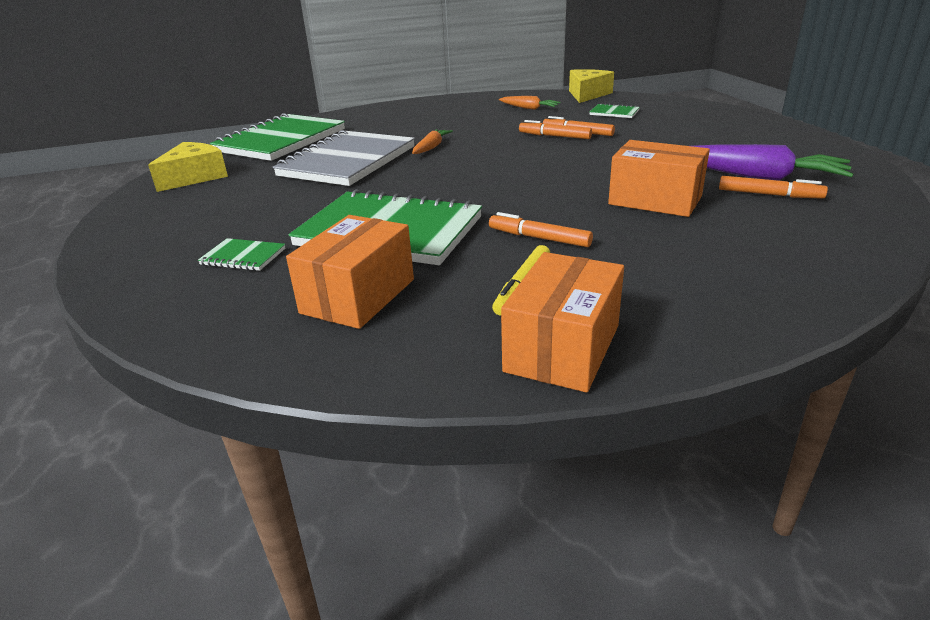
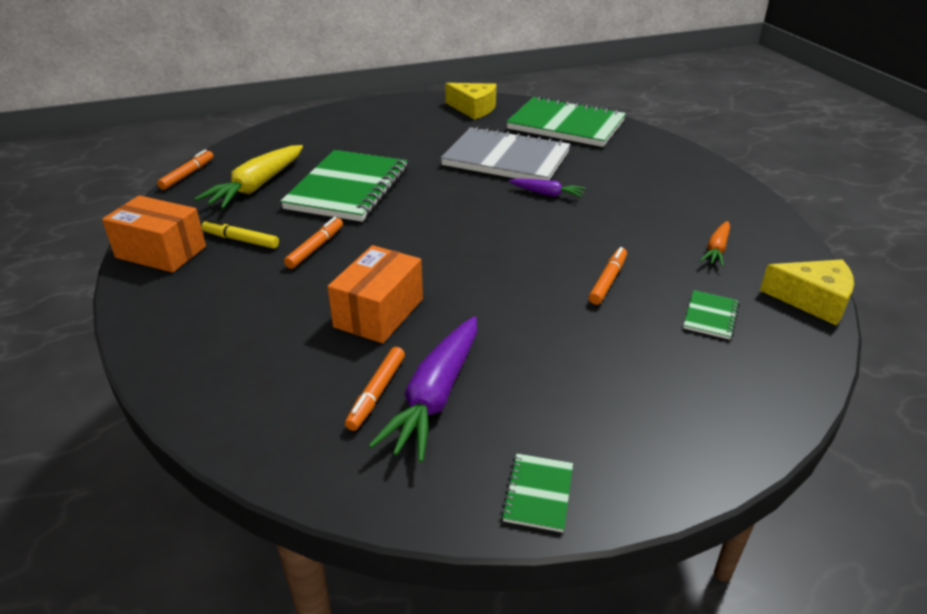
camera: 85 degrees right, 5 degrees up
(243, 257) = (325, 146): green notebook -> green notebook (538, 494)
(358, 296) = (256, 186): orange box -> yellow carrot
(431, 147) = (547, 194): orange carrot -> purple carrot
(554, 136) = (591, 264): orange marker -> orange marker (187, 175)

